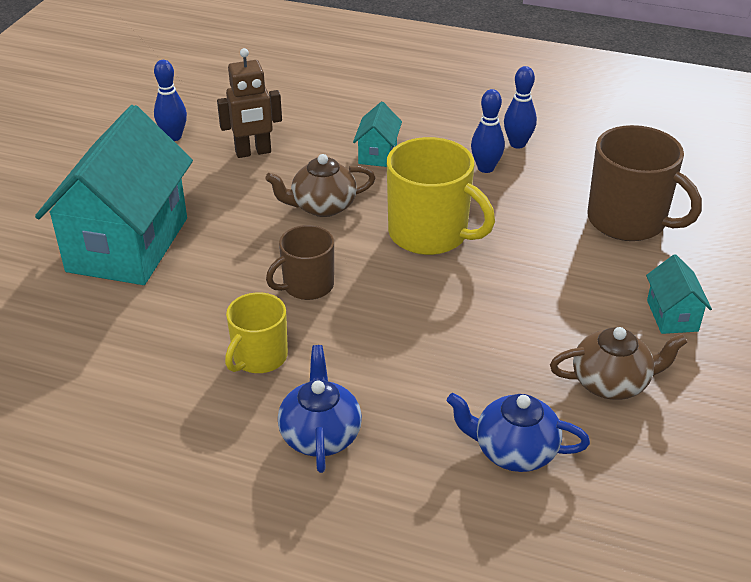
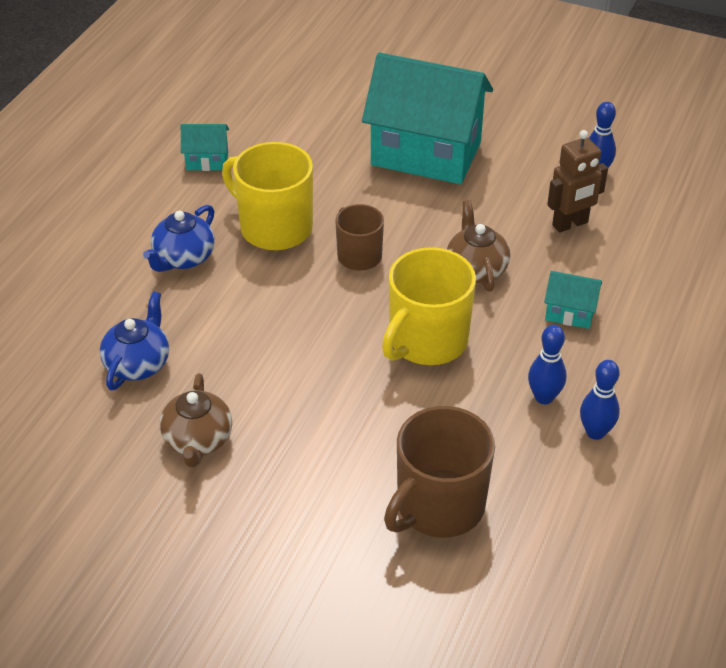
camera: 95 degrees right, 5 degrees up
(253, 152) = (570, 224): brown robot -> brown robot turned 105 degrees counterclockwise
(259, 357) = (274, 227): yellow mug -> yellow mug, size x1.65
(320, 435) = (183, 258): blue teapot -> blue teapot turned 120 degrees clockwise
(672, 315) = (278, 507): turquoise house -> turquoise house (207, 161)

